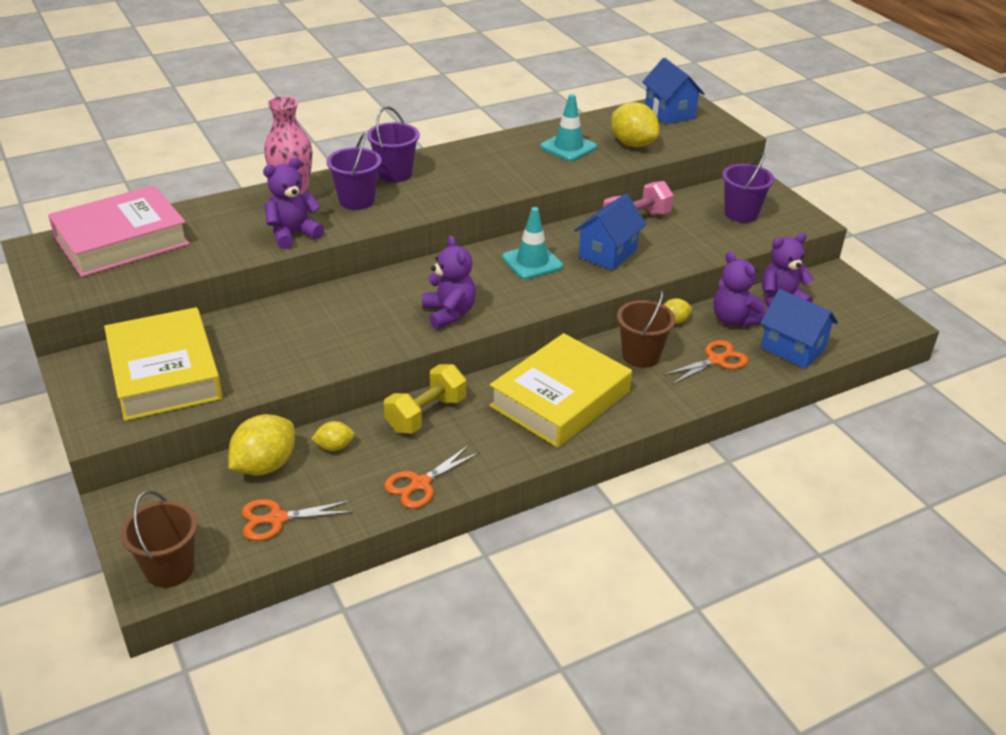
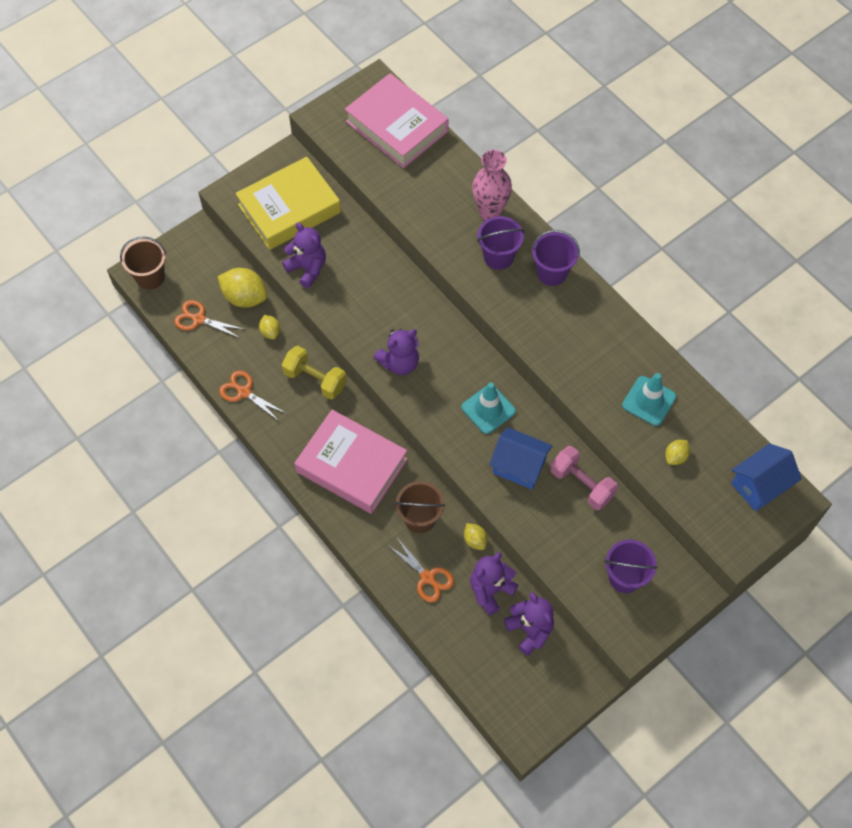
camera: 80 degrees right, 25 degrees up
(277, 519) = (198, 319): orange scissors -> orange scissors turned 45 degrees counterclockwise
(293, 234) = (435, 228): purple teddy bear -> purple teddy bear (307, 268)
(560, 399) = (351, 466): yellow book -> pink book
(632, 144) = (675, 456): yellow lemon -> yellow lemon, size x0.53
(792, 349) = (459, 640): blue house -> none

